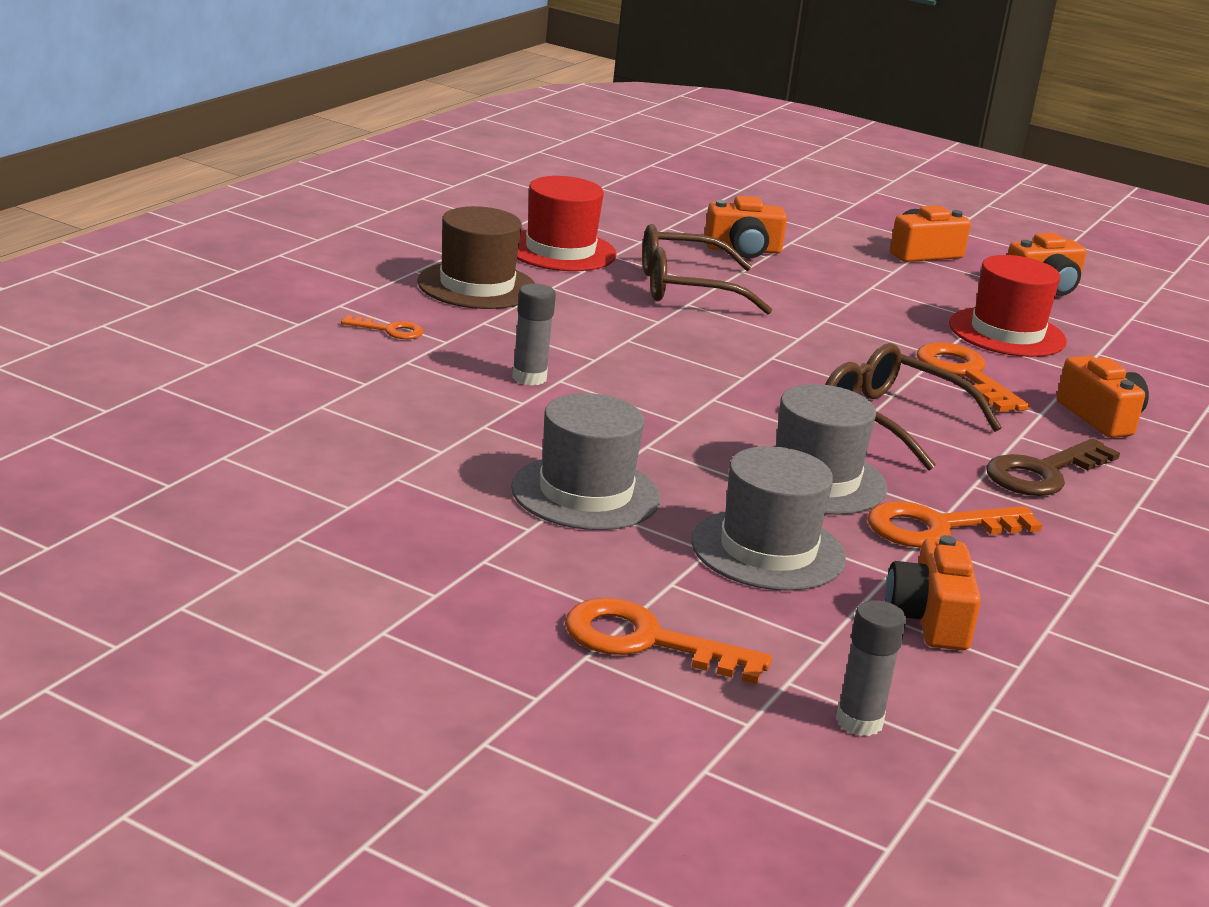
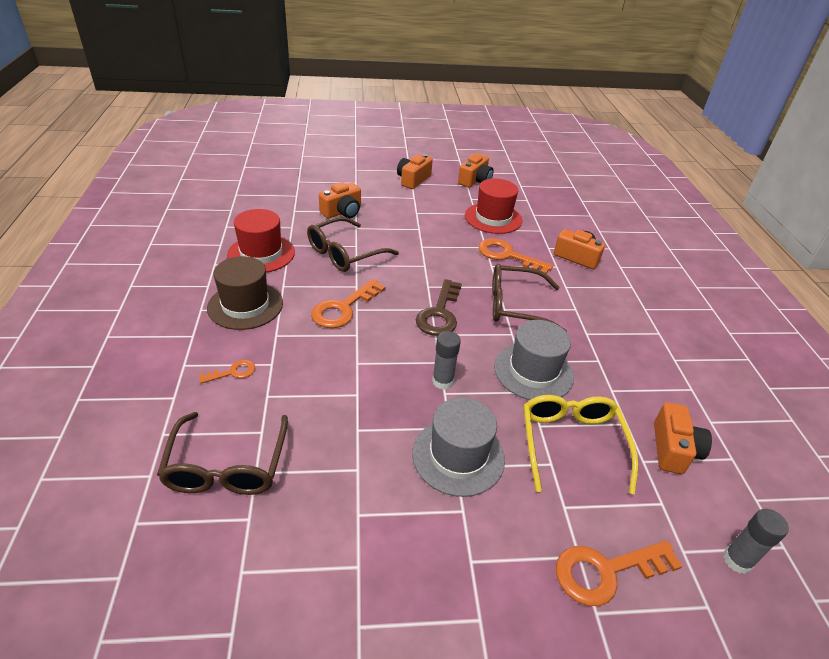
camera: 35 degrees left, 15 degrees up
(295, 389) = (227, 466): none -> brown glasses
(529, 378) = (341, 370): grey glue stick -> grey glue stick (442, 381)
(768, 550) = (571, 444): grey hat -> yellow glasses
(929, 619) = (673, 449): orange camera -> orange camera turned 135 degrees counterclockwise
(937, 528) = (607, 375): orange key -> orange key (343, 308)
(1043, 473) = (598, 308): brown key -> brown key (440, 313)

